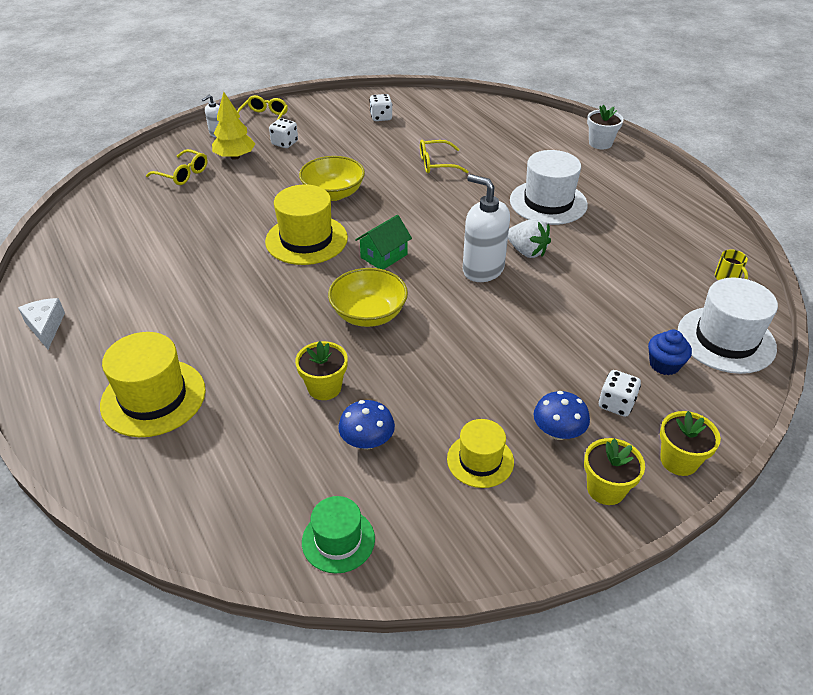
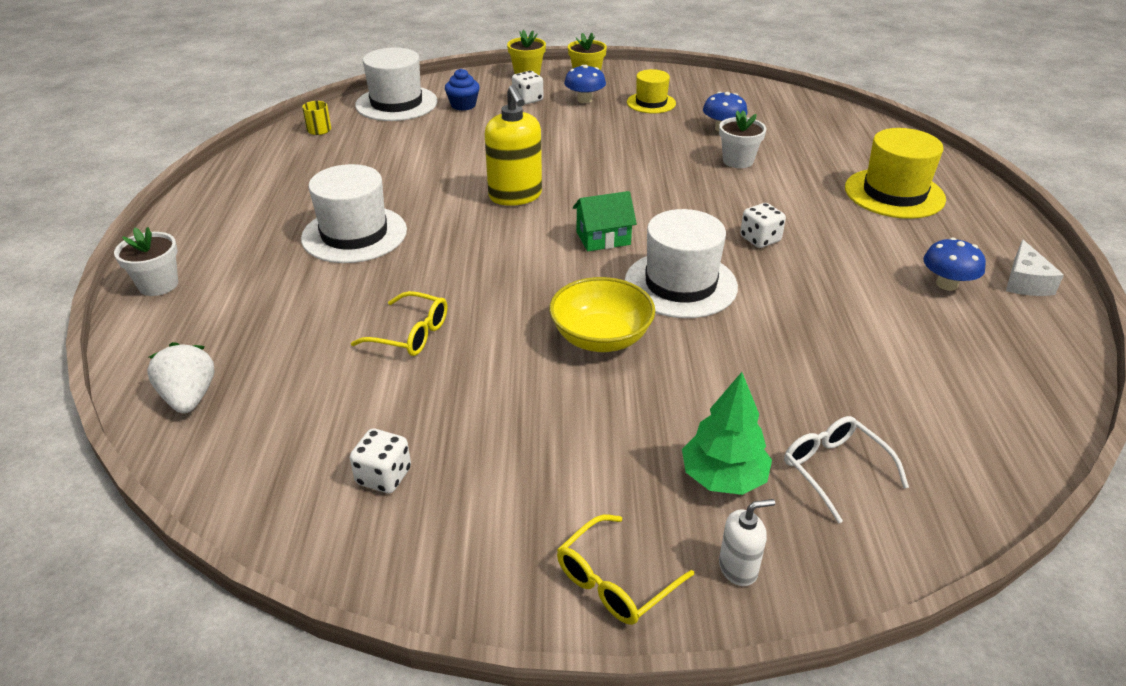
camera: 150 degrees left, 5 degrees down
(111, 303) = (947, 284): none -> blue mushroom
(183, 174) = (834, 470): yellow glasses -> white glasses
(235, 157) = (723, 478): yellow tree -> green tree
(284, 143) = (613, 478): white dice -> white dice (760, 239)
(306, 240) = (680, 284): yellow hat -> white hat
(324, 387) = (738, 161): yellow flower pot -> white flower pot
(338, 540) = (769, 100): green hat -> none
(369, 314) = (662, 195): yellow bowl -> none
(482, 269) = (515, 196): white soap dispenser -> yellow soap dispenser
(527, 251) = (451, 197): white strawberry -> white strawberry (189, 398)

